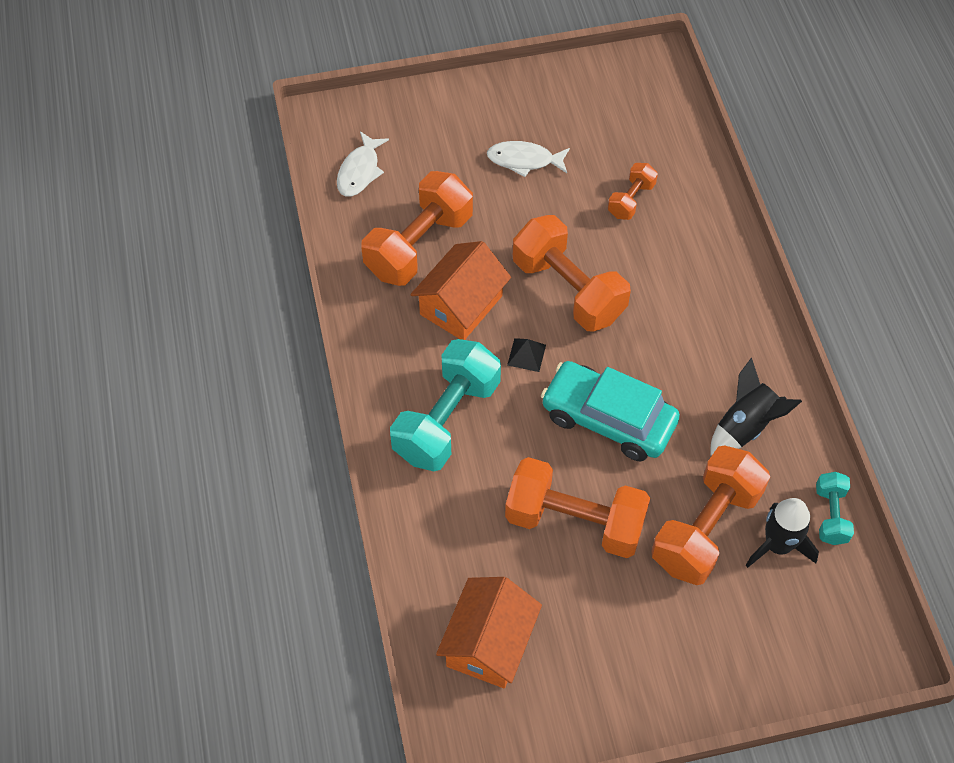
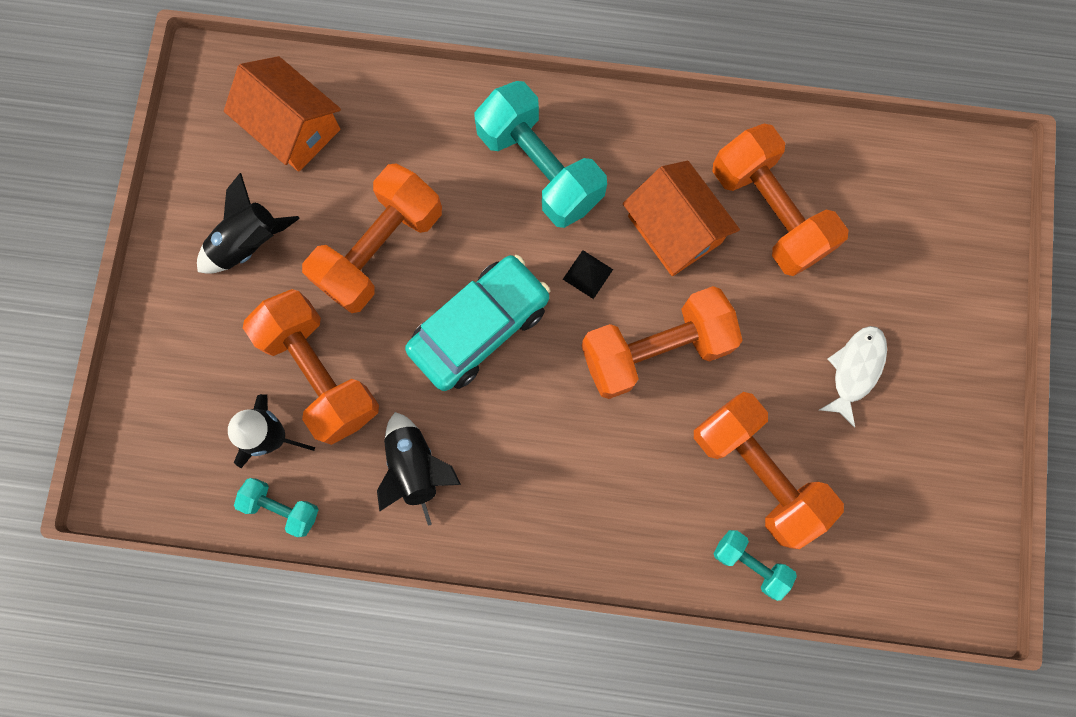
camera: 110 degrees right, 20 degrees up
(360, 171) = (894, 182): white fish -> none
(618, 637) = (249, 243): none -> black rocket
(631, 200) = (756, 472): orange dumbbell -> orange dumbbell, size x1.97
(700, 187) = (749, 563): none -> turquoise dumbbell

